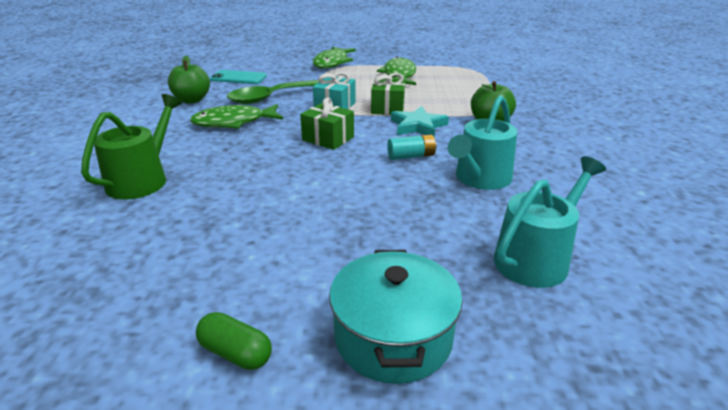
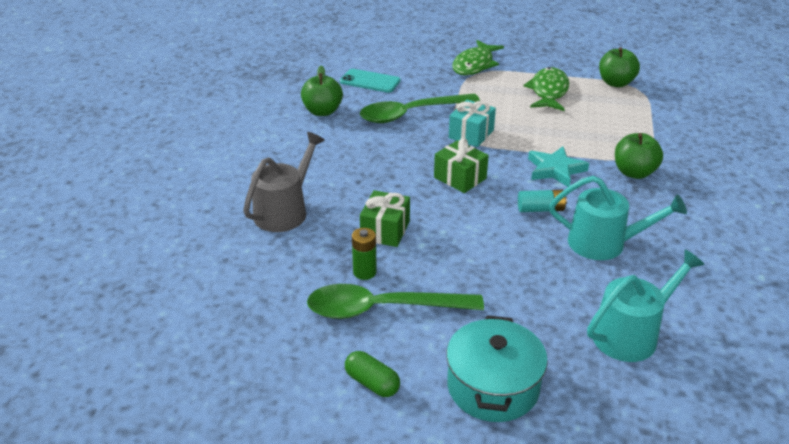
camera: 10 degrees right, 5 degrees up
(142, 180) = (284, 211): green watering can -> grey watering can
(229, 228) = (364, 272): none -> green battery
(233, 122) = (366, 147): green fish -> none
(249, 263) = (382, 309): none -> green spoon
(388, 108) = (528, 141): green gift -> green gift (385, 230)
(454, 67) = (616, 83): none -> green apple
(480, 178) = (604, 243): turquoise watering can -> turquoise watering can turned 120 degrees counterclockwise

